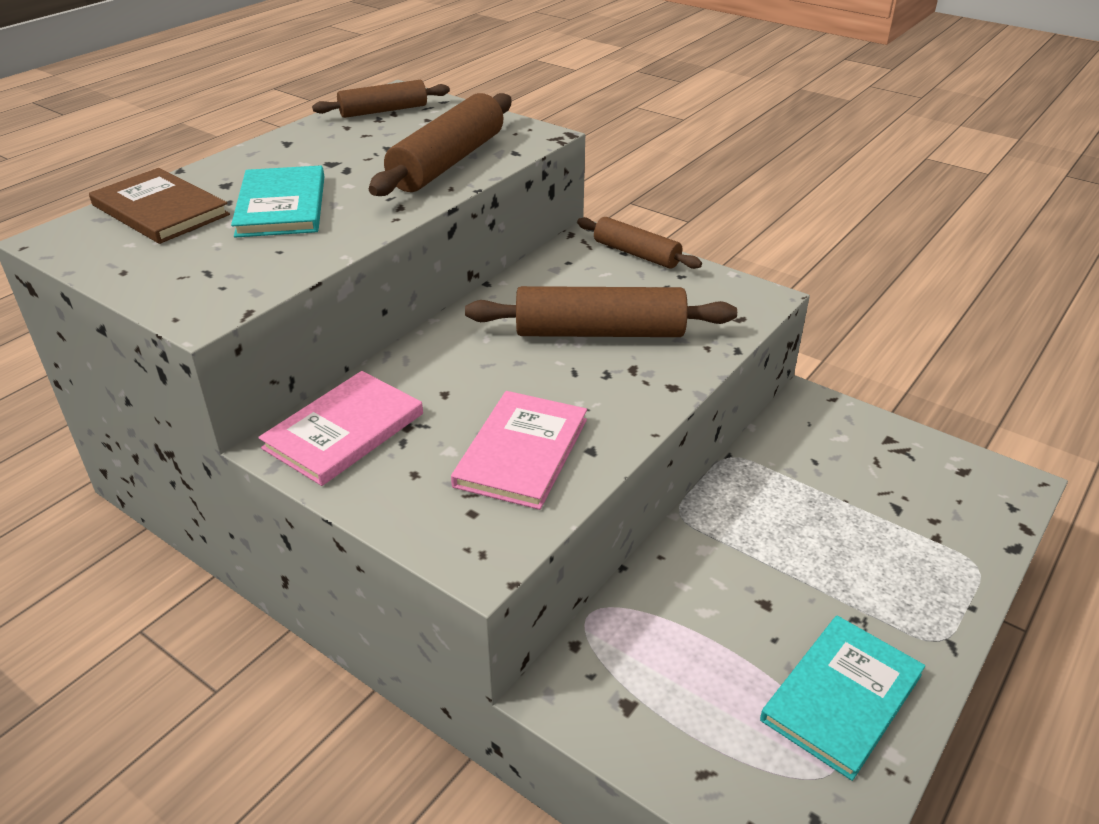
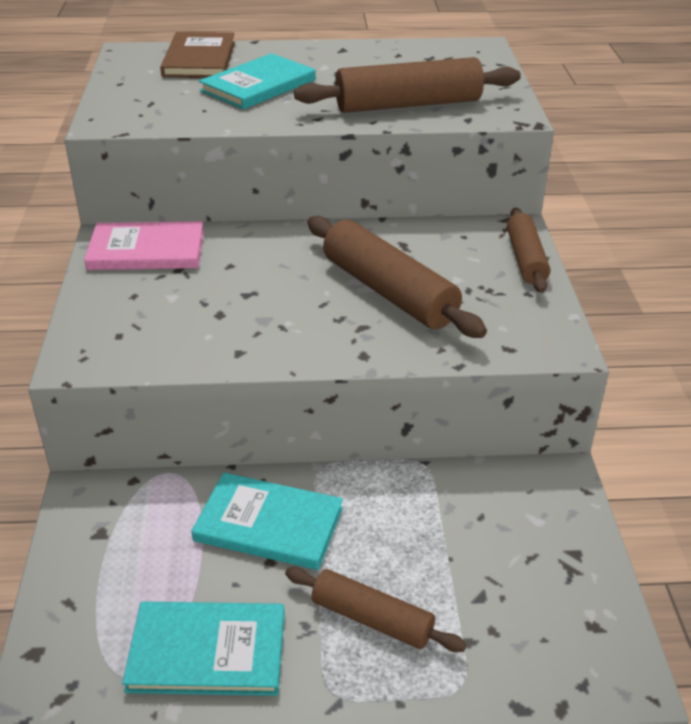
camera: 50 degrees right, 0 degrees up
(383, 110) = (444, 54): brown rolling pin -> brown rolling pin (372, 618)
(522, 452) = (202, 325): pink book -> none
(720, 581) = (269, 524): none -> turquoise book

